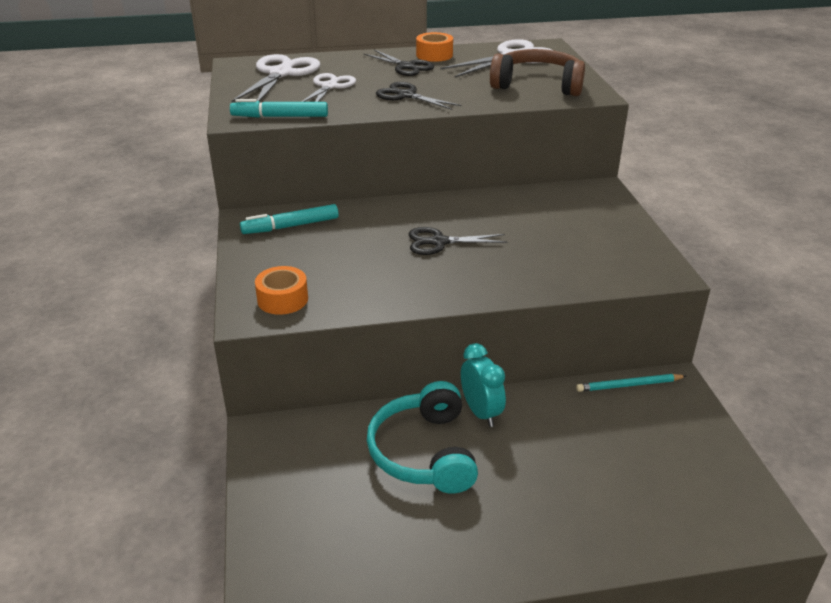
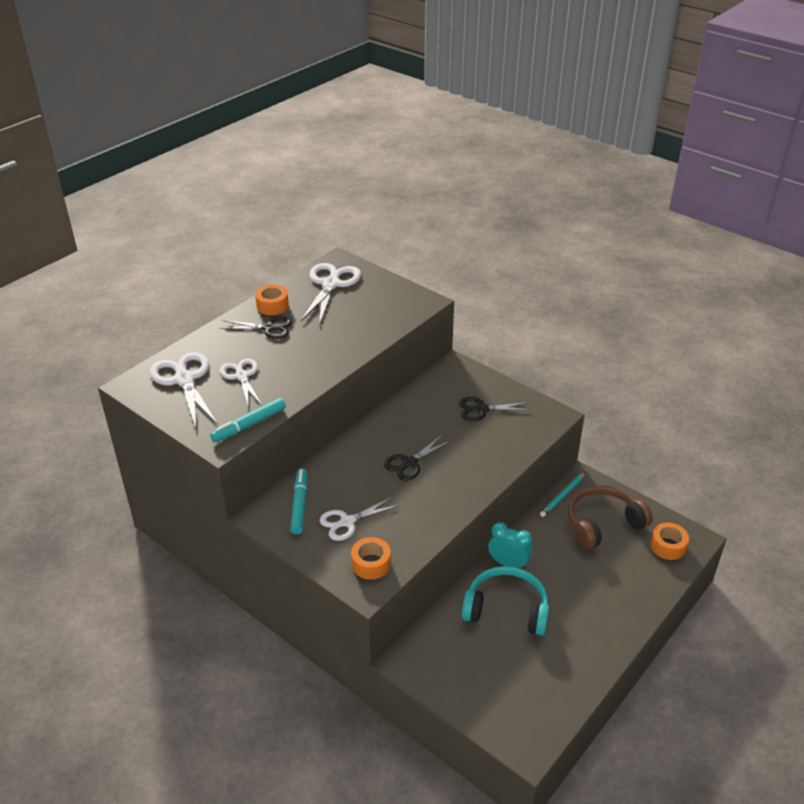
camera: 40 degrees left, 5 degrees up
(290, 226) = (299, 505): turquoise marker -> turquoise marker turned 150 degrees clockwise
(311, 258) = (347, 522): none -> white scissors
(406, 95) = (308, 359): black scissors -> black scissors (481, 409)
(424, 452) = (506, 609): turquoise headphones -> turquoise headphones turned 150 degrees clockwise
(537, 85) = (381, 307): brown headphones -> brown headphones (603, 524)
(716, 511) = (668, 546): none -> orange tape

